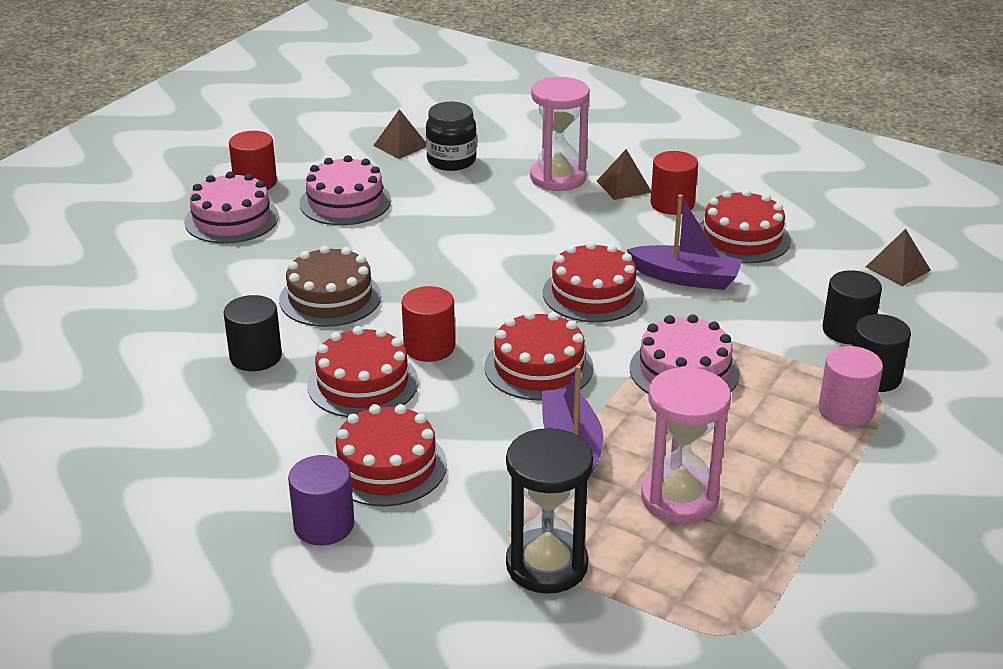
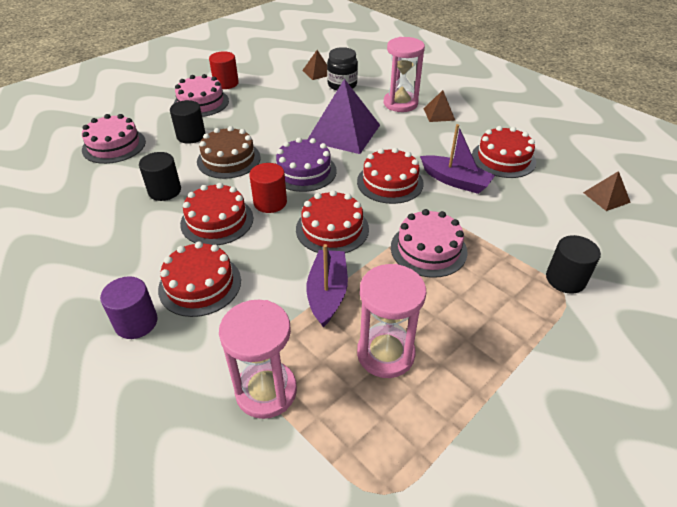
camera: 15 degrees right, 10 degrees up
(345, 202) = (269, 101): pink cake -> pink cake (114, 145)
(457, 297) = (304, 171): none -> purple cake
(490, 233) = (343, 132): none -> purple pyramid
(546, 565) = (266, 391): black hourglass -> pink hourglass
(672, 204) = (465, 130): red cylinder -> none
(846, 410) = (535, 303): pink cylinder -> none
(847, 330) = (556, 238): black cylinder -> black cylinder (191, 136)

